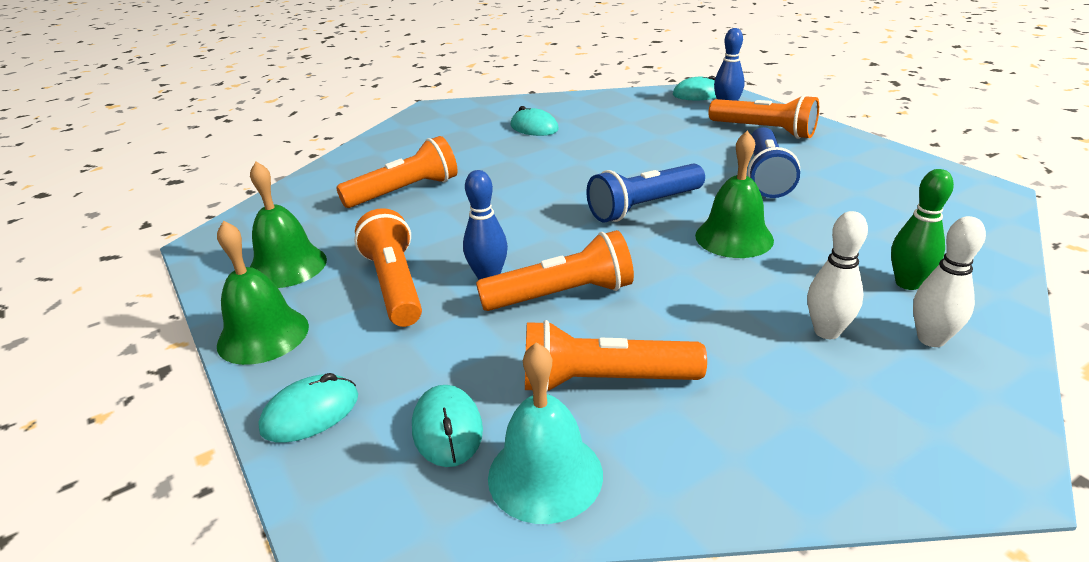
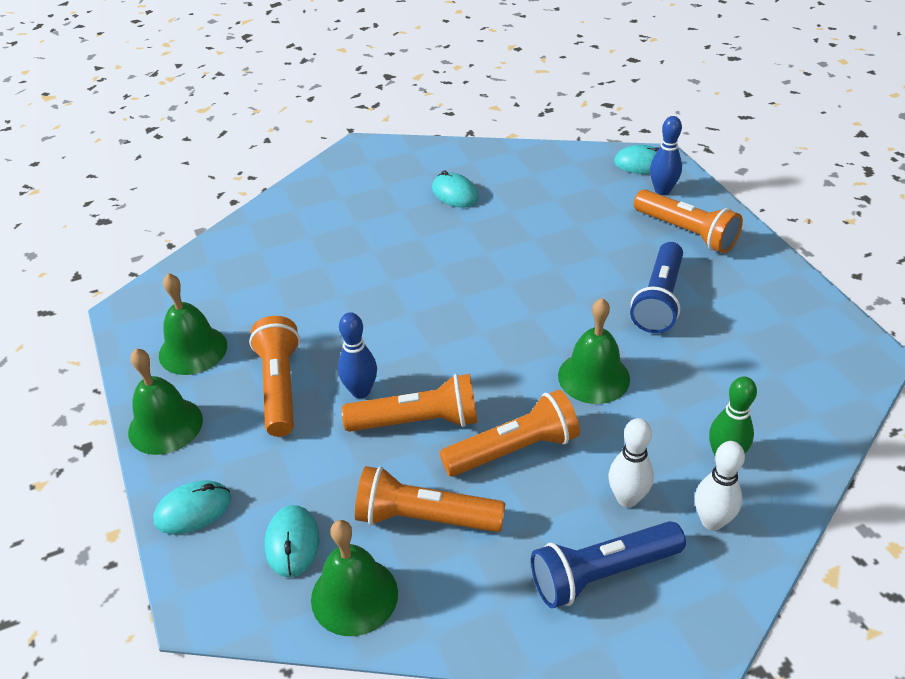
camera: 10 degrees right, 10 degrees up
(405, 191) = (310, 269): orange flashlight -> orange flashlight (514, 450)
(545, 475) = (354, 596): turquoise bell -> green bell
(644, 207) = (525, 324): blue flashlight -> blue flashlight (602, 573)

